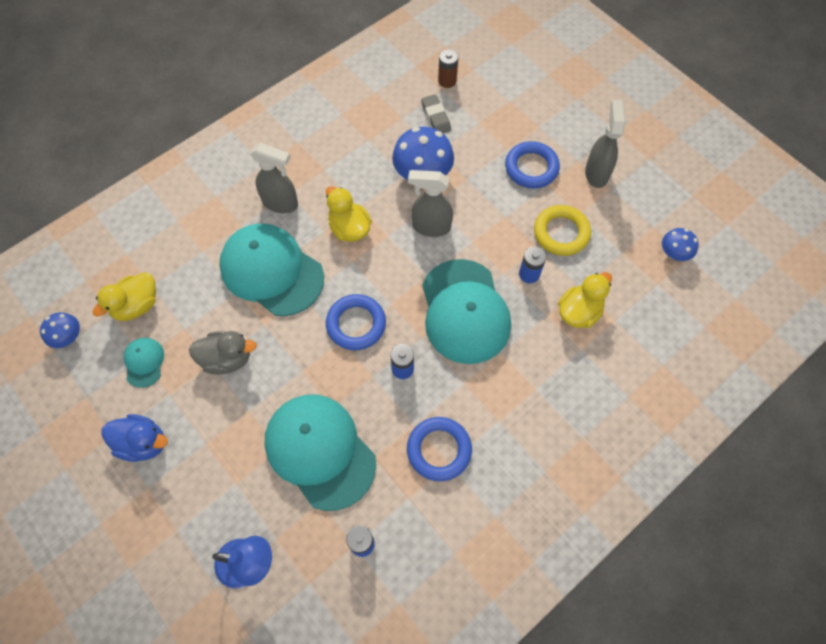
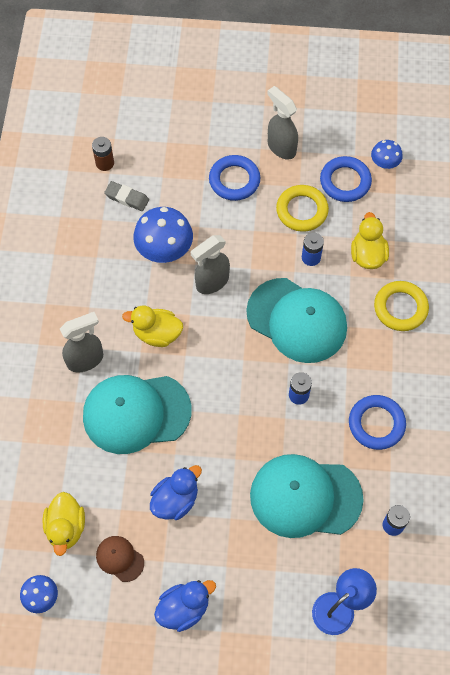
camera: 45 degrees left, 0 degrees up
(144, 362) = (119, 558): turquoise cap -> brown cap
(227, 359) = (175, 500): grey duck -> blue duck
(356, 324) = (236, 394): blue ring -> blue ring (345, 181)
(561, 377) = (400, 308): none -> yellow ring

